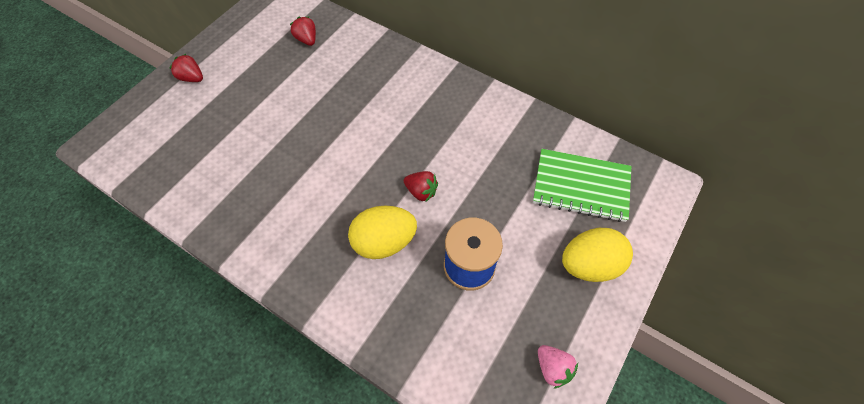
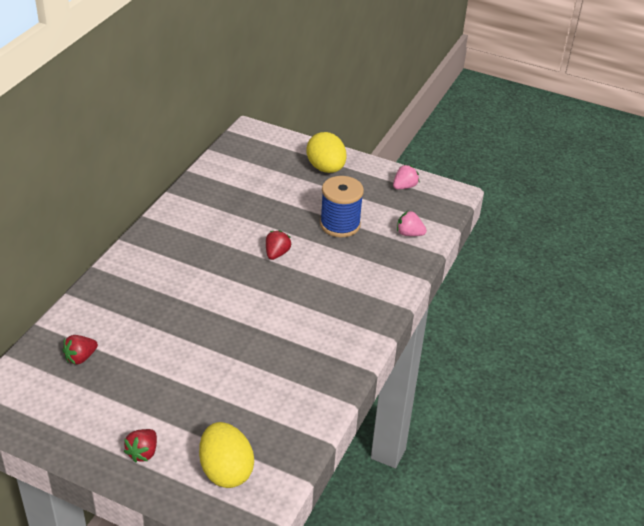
camera: 100 degrees left, 20 degrees down
(384, 242) = (329, 271): yellow egg -> yellow egg (226, 471)
(445, 353) = (409, 234): none -> pink strawberry
(581, 186) = (259, 169): green notebook -> none

